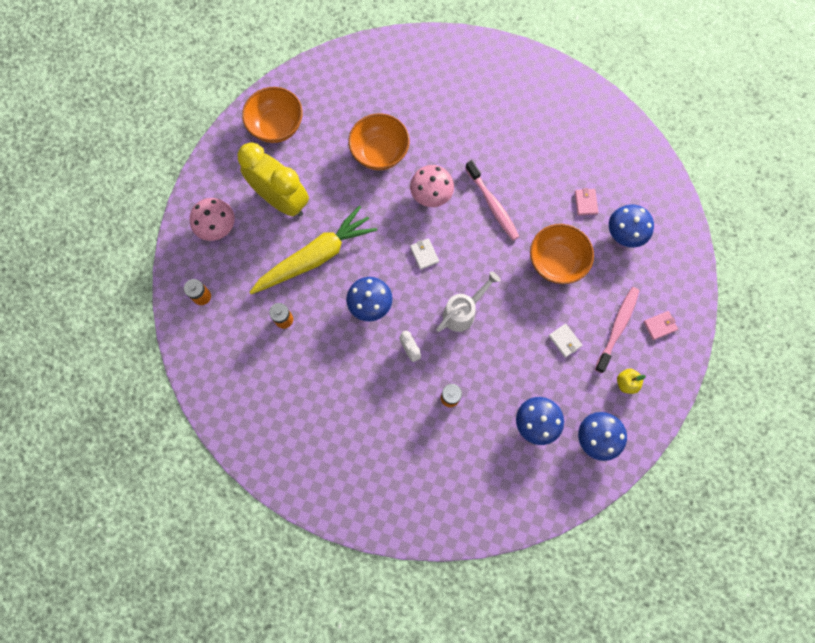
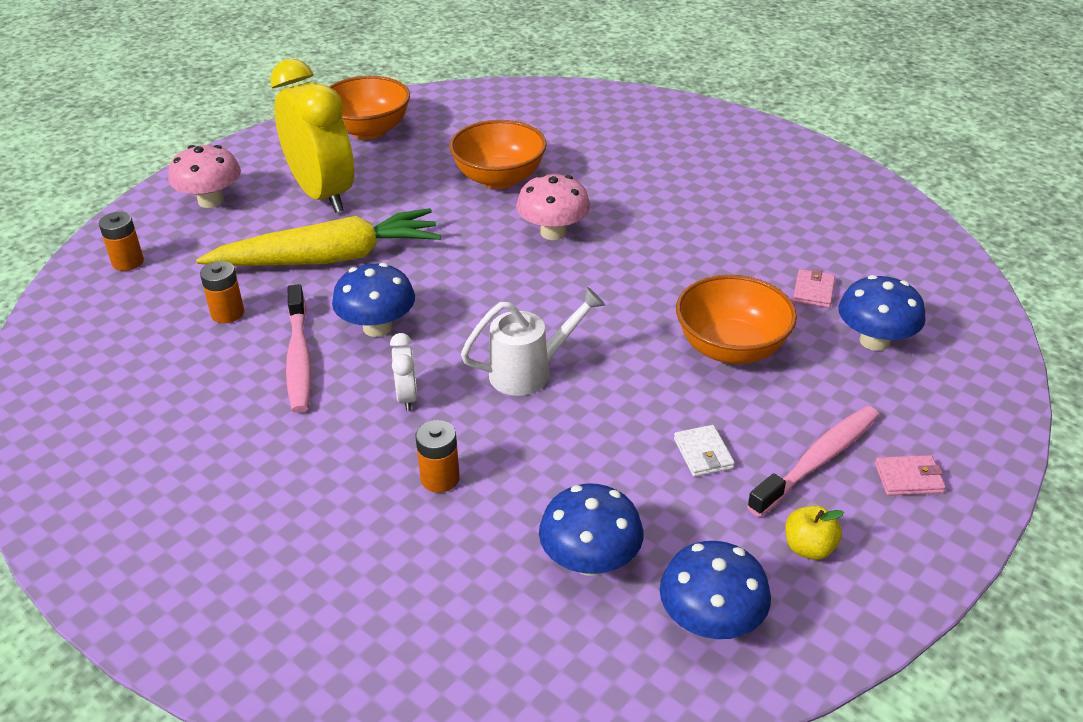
camera: 20 degrees right, 35 degrees down
(424, 254) = (503, 291): white wallet -> none
(492, 205) = (648, 262): pink toothbrush -> pink toothbrush (299, 358)

